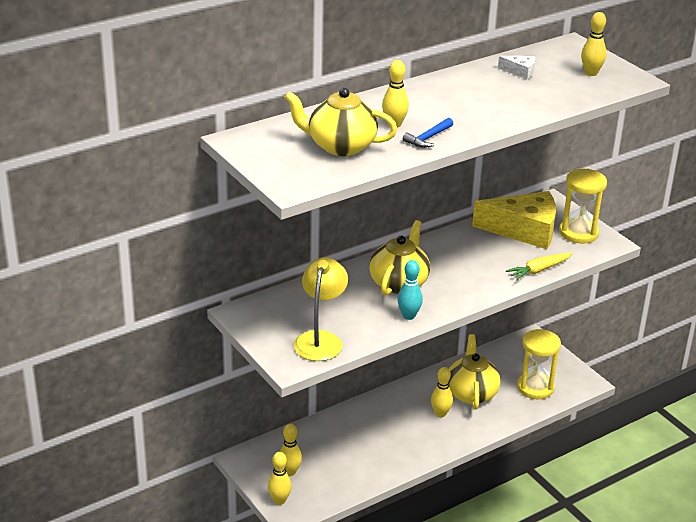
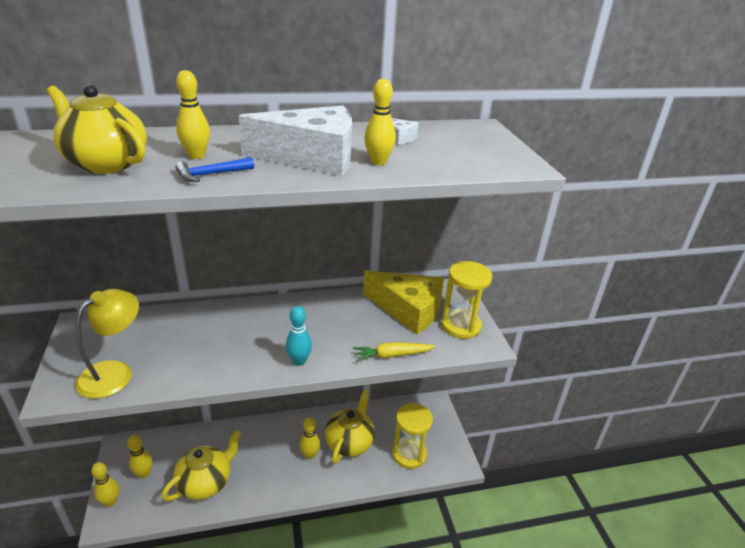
camera: 20 degrees right, 0 degrees up
(399, 283) = (246, 332): yellow teapot -> yellow teapot (206, 482)
(409, 316) = (221, 370): turquoise bowling pin -> turquoise bowling pin (299, 361)
(479, 106) = (313, 157): none -> white cheese
(591, 73) = (477, 151): yellow bowling pin -> yellow bowling pin (378, 162)

